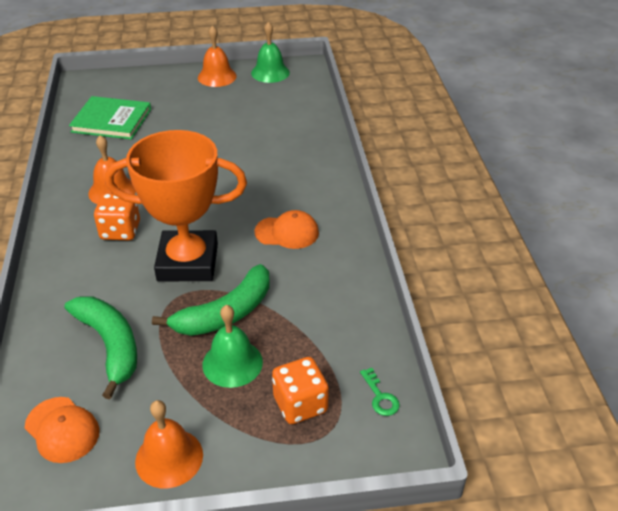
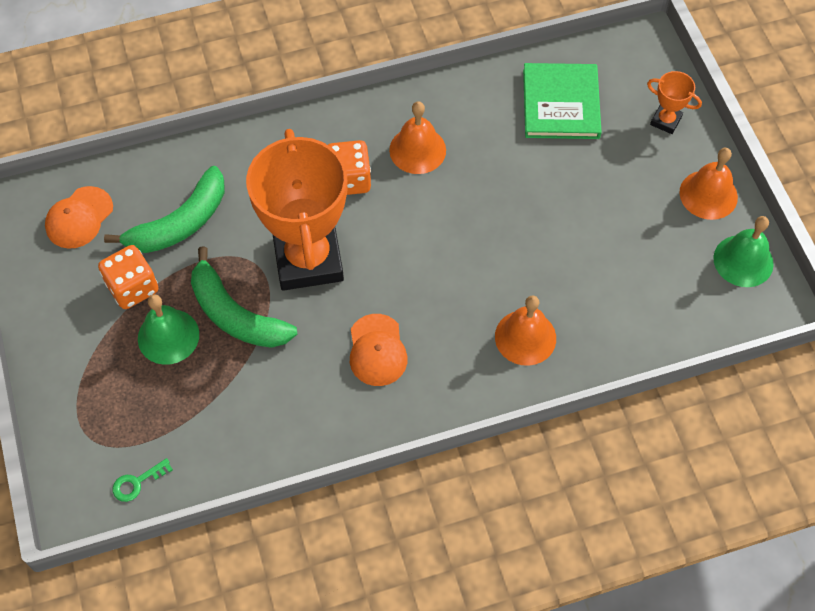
camera: 80 degrees right, 20 degrees up
(152, 83) = (665, 121): none -> orange trophy
(169, 458) = (55, 310): orange bell -> orange bell (525, 337)
(300, 404) = (122, 408): orange dice -> orange dice (133, 287)

